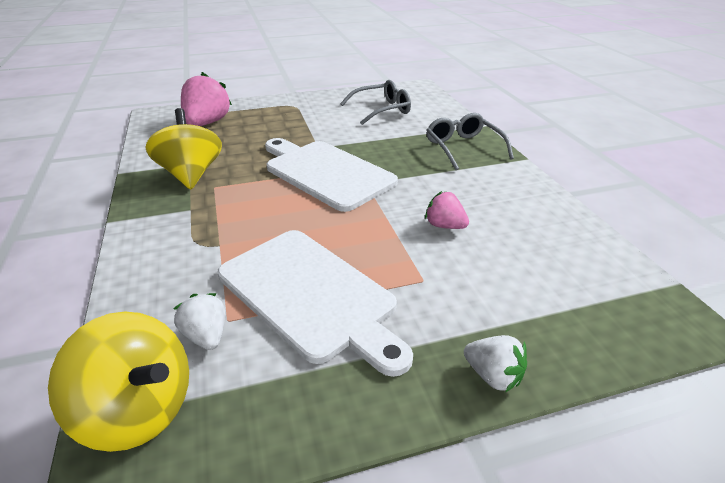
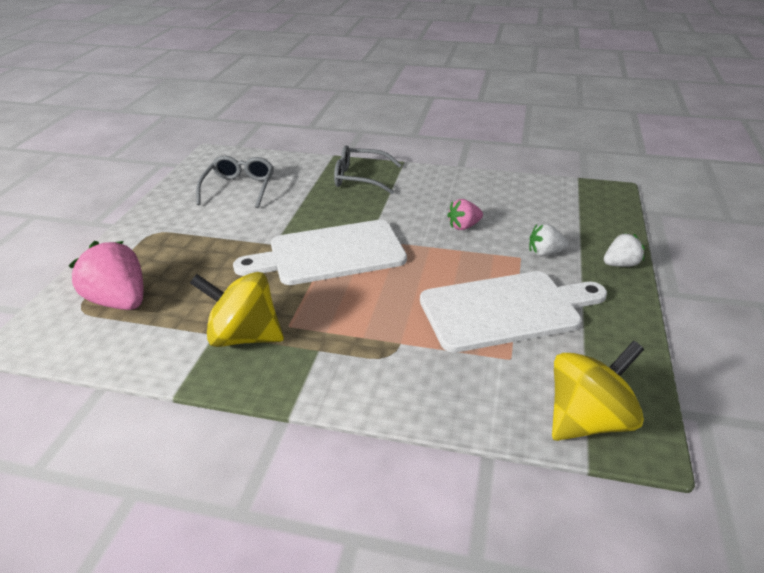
camera: 60 degrees left, 0 degrees up
(206, 336) = (524, 372): white strawberry -> white strawberry (545, 253)

